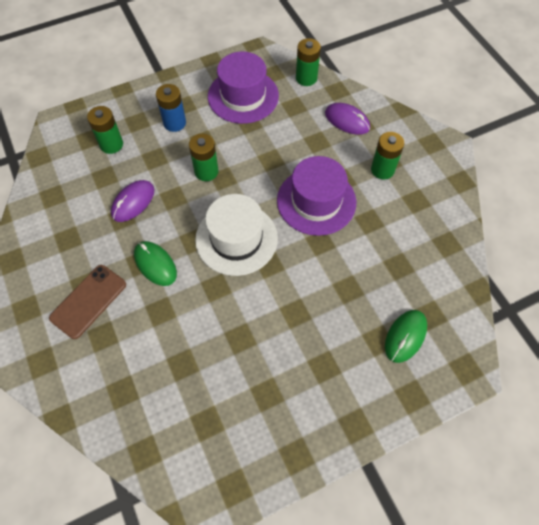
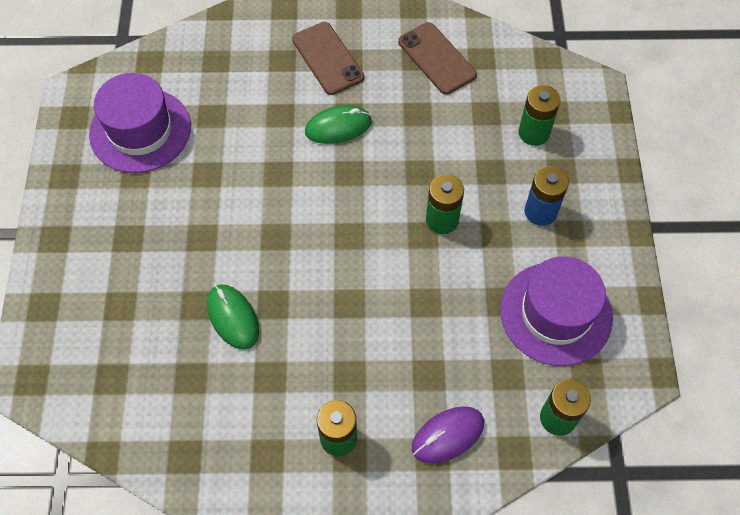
camera: 115 degrees right, 0 degrees up
(62, 224) = (436, 58): none -> brown phone
(133, 202) = (433, 130): purple mouse -> none
(236, 239) = (327, 216): white hat -> none
(316, 201) = (332, 327): purple hat -> purple hat (140, 130)
(405, 336) = (105, 335): green mouse -> green mouse (233, 318)

